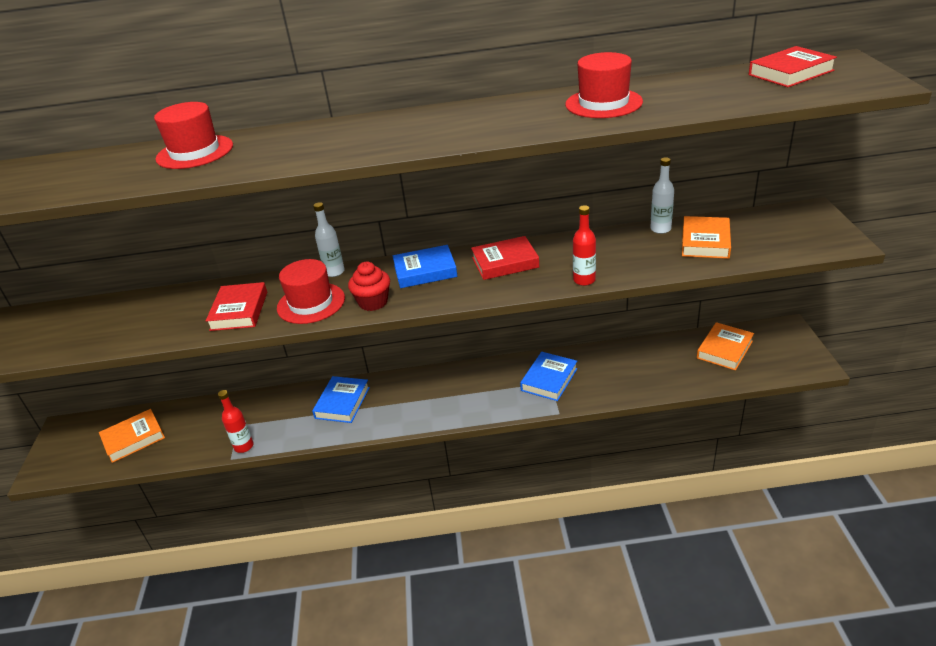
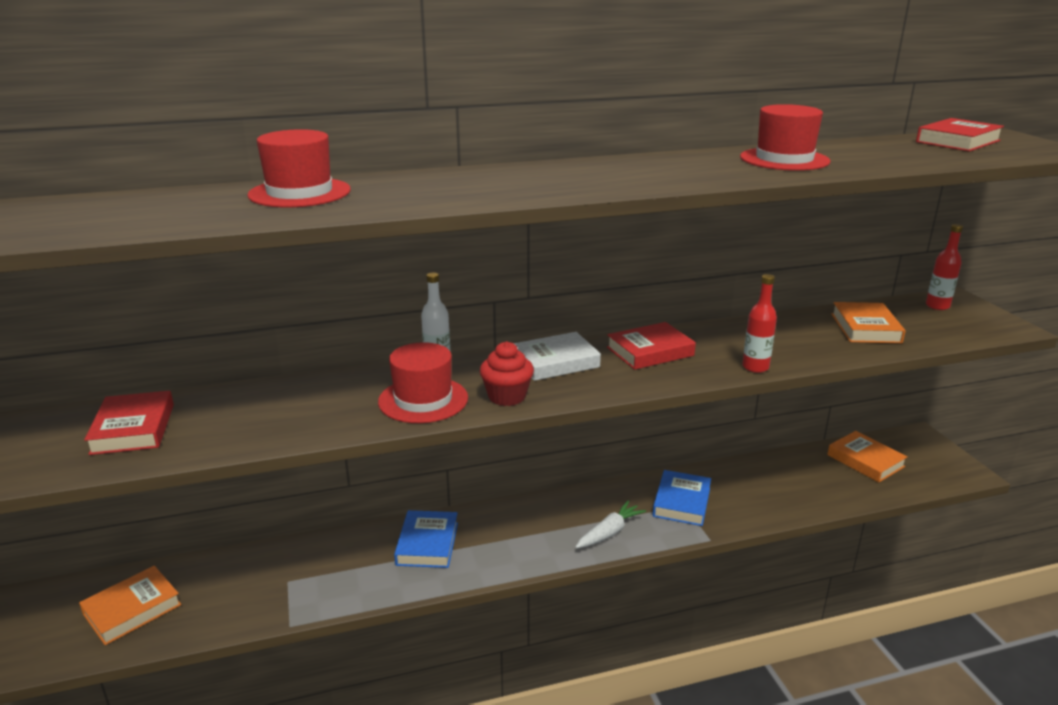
camera: 15 degrees left, 10 degrees down
(239, 311) = (326, 411): red book -> red book (133, 428)
(244, 446) = (305, 608): red bottle -> red bottle (937, 306)
(425, 271) = (556, 362): blue book -> white book
(481, 402) = (609, 532): none -> white carrot
(660, 229) = (808, 317): white bottle -> none
(724, 349) = (865, 461): orange book -> orange book turned 60 degrees counterclockwise

